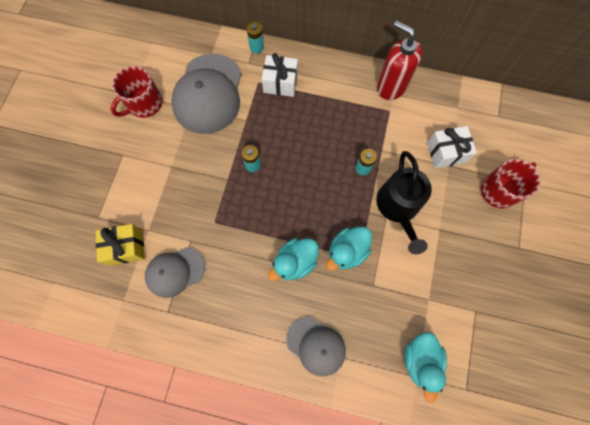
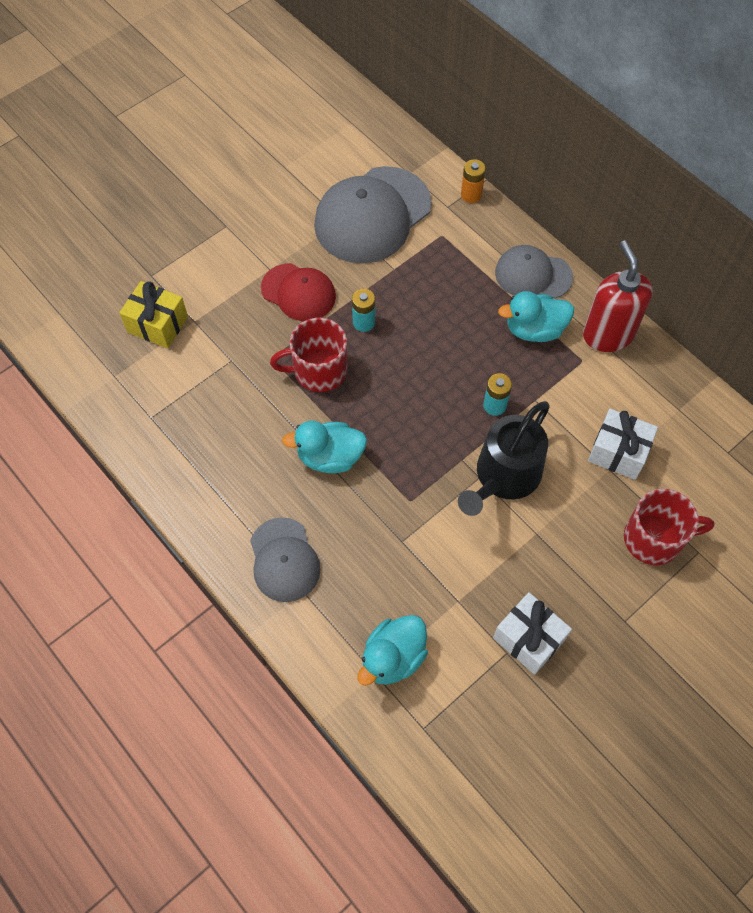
camera: 35 degrees right, 10 degrees down
(144, 104) = (291, 185): red mug -> red mug (318, 370)
(175, 272) = (189, 382): grey cap -> grey cap (532, 275)
(200, 170) = (298, 292): none -> red cap
(256, 47) = (471, 195): turquoise battery -> orange battery
(280, 83) = (468, 251): white gift -> white gift (528, 639)
(347, 251) = (400, 485): turquoise duck -> turquoise duck (534, 330)

